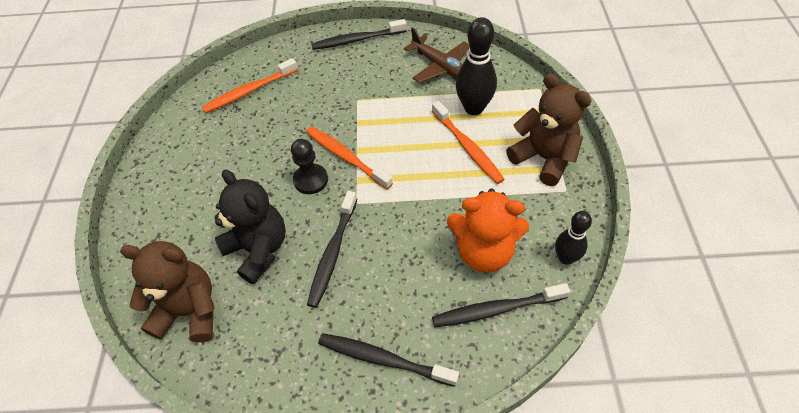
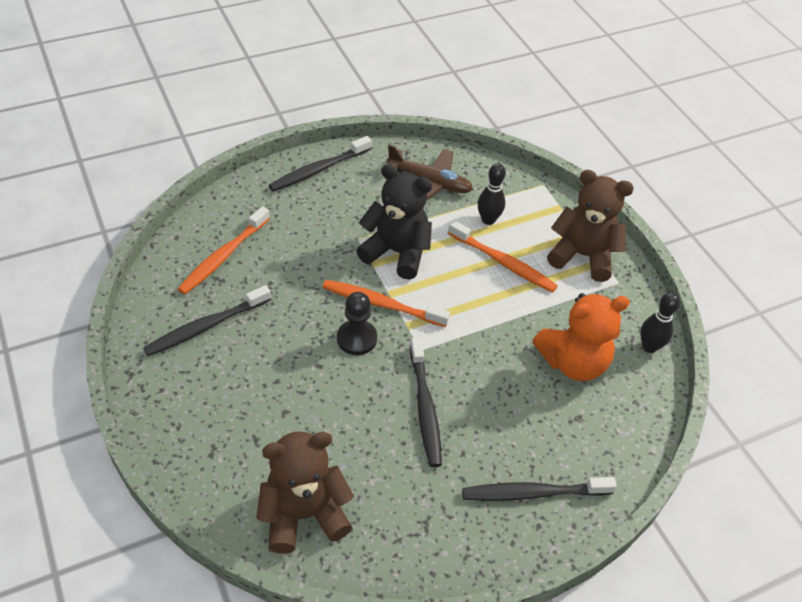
camera: 30 degrees left, 5 degrees down
(258, 249) = (342, 427): black teddy bear -> black teddy bear (396, 252)
(474, 108) = (488, 220): black bowling pin -> black bowling pin, size x0.62
(496, 309) = (612, 413): black toothbrush -> black toothbrush (206, 326)

